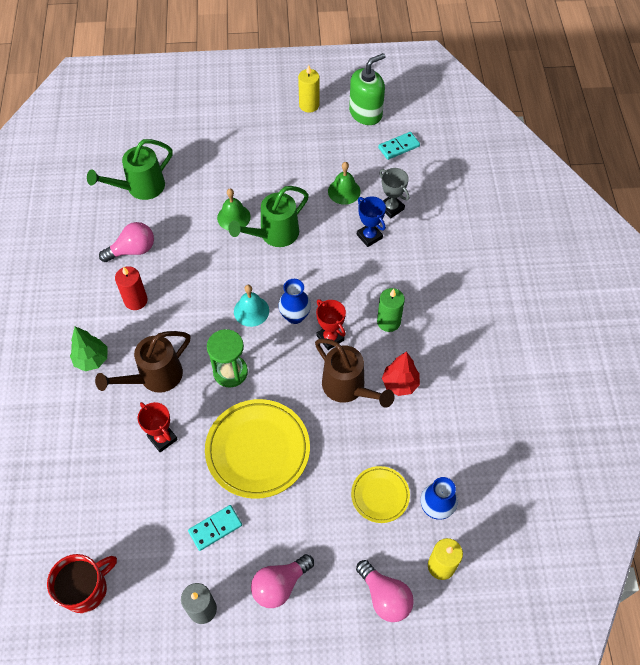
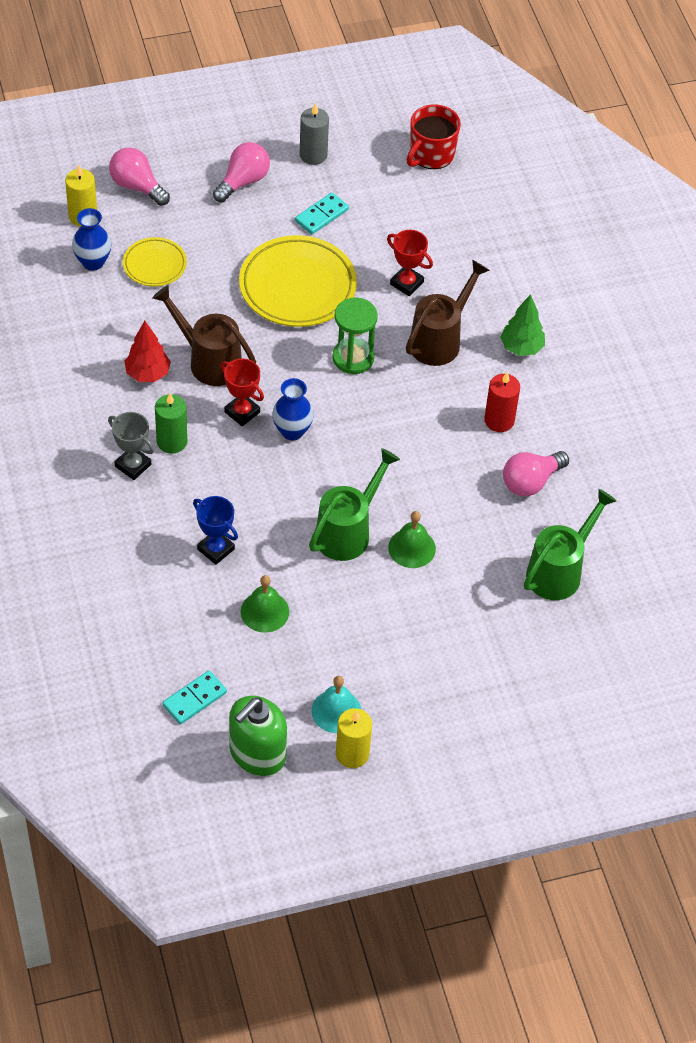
camera: 165 degrees right, 5 degrees down
(251, 311) = (349, 429): turquoise bell -> turquoise bell (336, 711)
(391, 208) = (191, 596): grey trophy -> grey trophy (133, 465)

